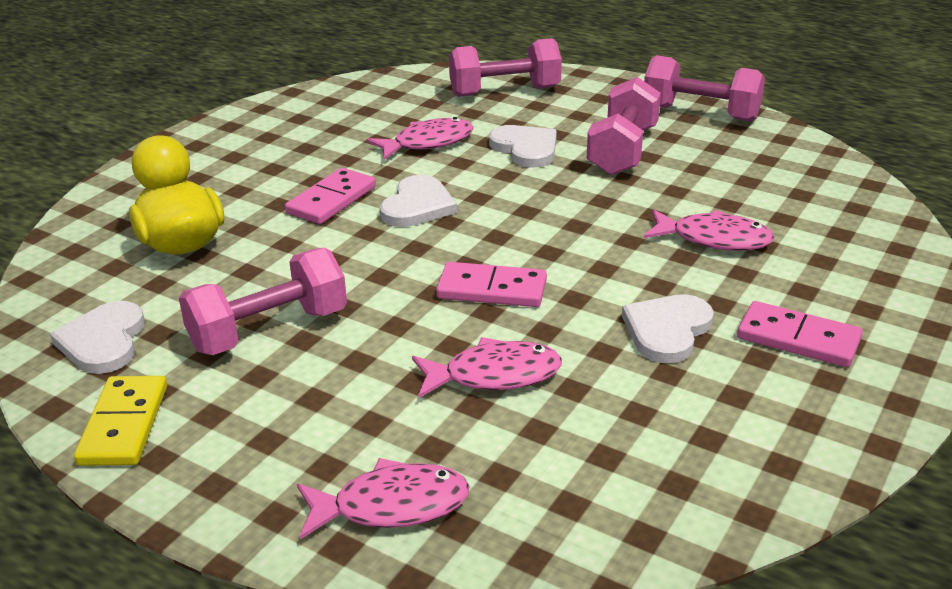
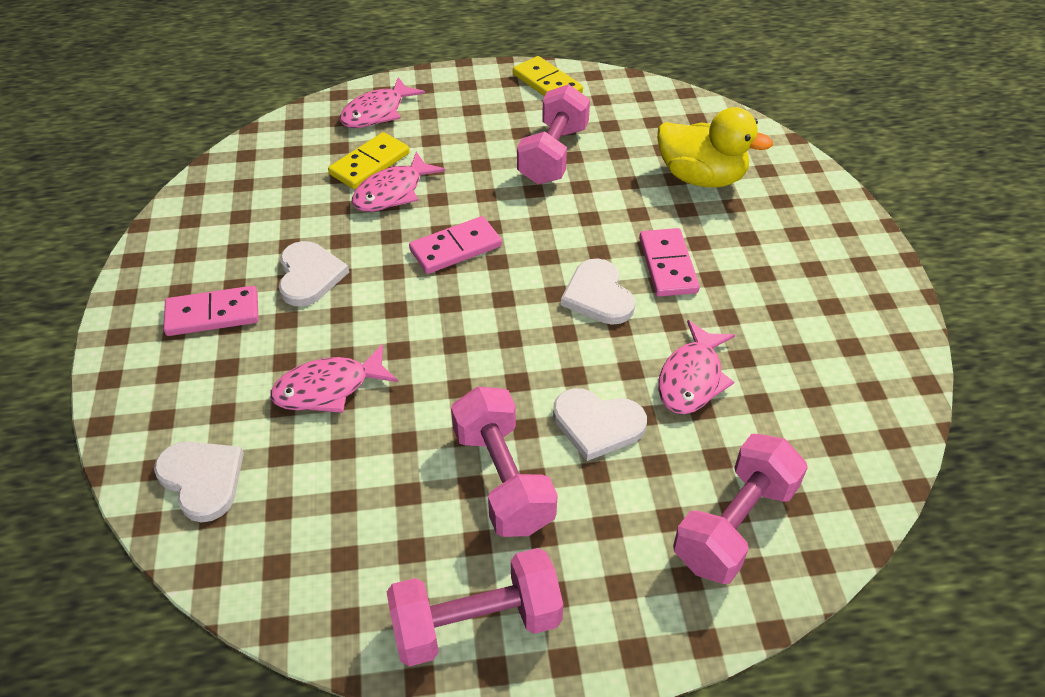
camera: 140 degrees right, 15 degrees up
(103, 341) = (628, 108): white heart -> white heart (202, 479)
(484, 426) = (369, 164): none -> yellow domino

